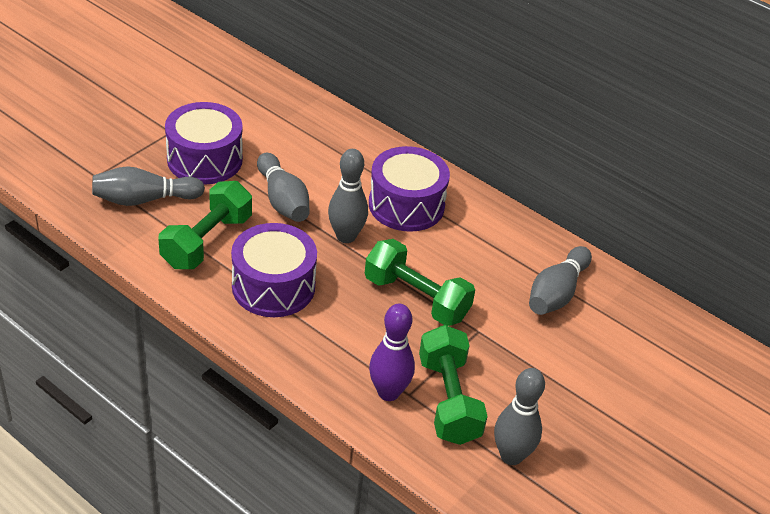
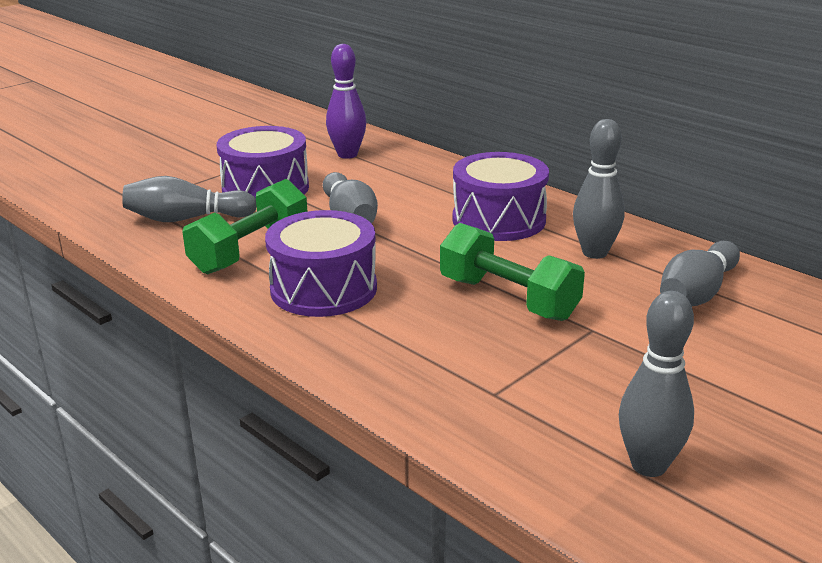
camera: 10 degrees right, 15 degrees down
(346, 236) = (422, 245): grey bowling pin -> grey bowling pin (594, 253)
(388, 392) = (465, 391): purple bowling pin -> purple bowling pin (347, 154)
(449, 400) = (551, 400): green dumbbell -> none

